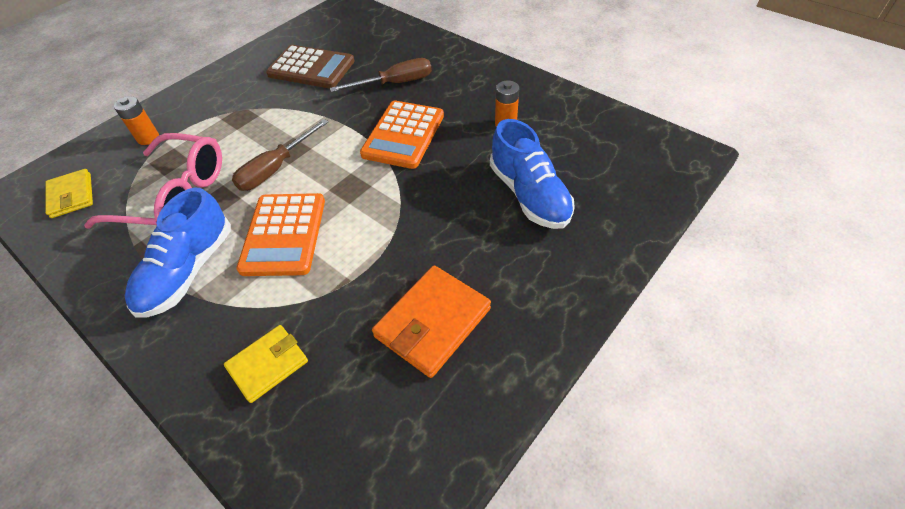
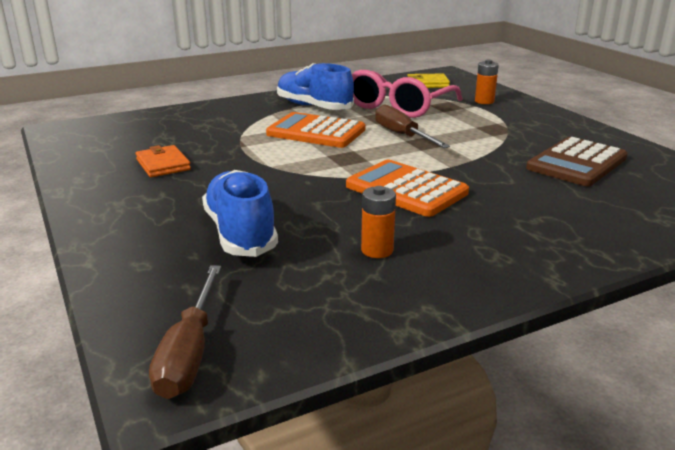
camera: 110 degrees right, 25 degrees down
(268, 364) = (206, 120): yellow wallet -> none
(395, 83) = (517, 201): brown screwdriver -> brown screwdriver (189, 353)
(433, 323) = (163, 165): orange wallet -> orange wallet, size x0.65
(529, 195) = (240, 233): blue shoe -> blue shoe turned 75 degrees clockwise

